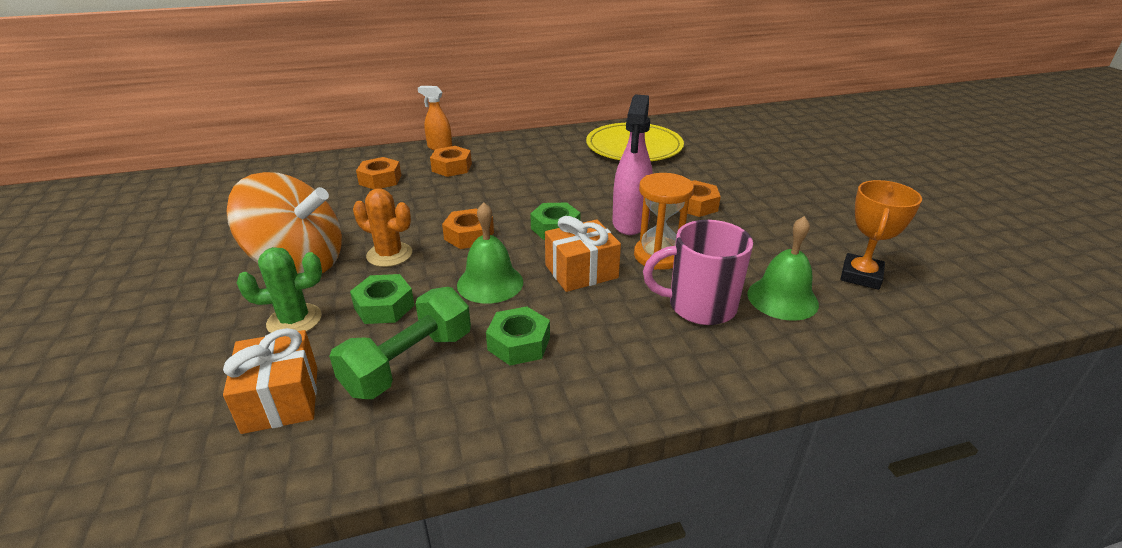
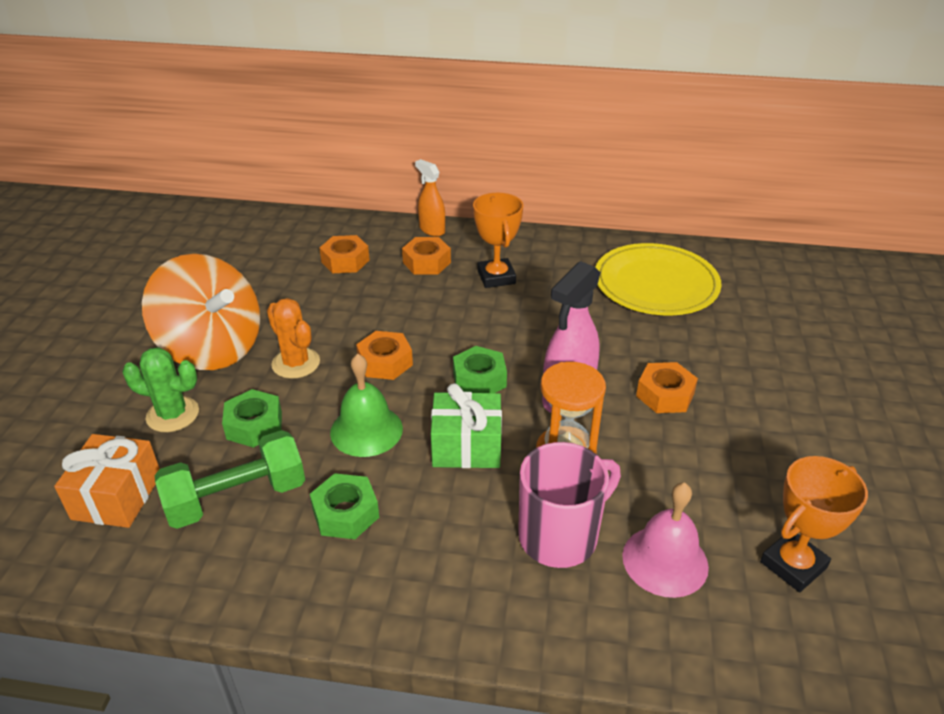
camera: 25 degrees right, 5 degrees up
(515, 165) = (496, 277): none -> orange trophy
(581, 271) = (466, 446): orange gift -> green gift
(699, 306) = (560, 536): pink mug -> pink mug turned 120 degrees clockwise
(782, 298) = (665, 561): green bell -> pink bell

